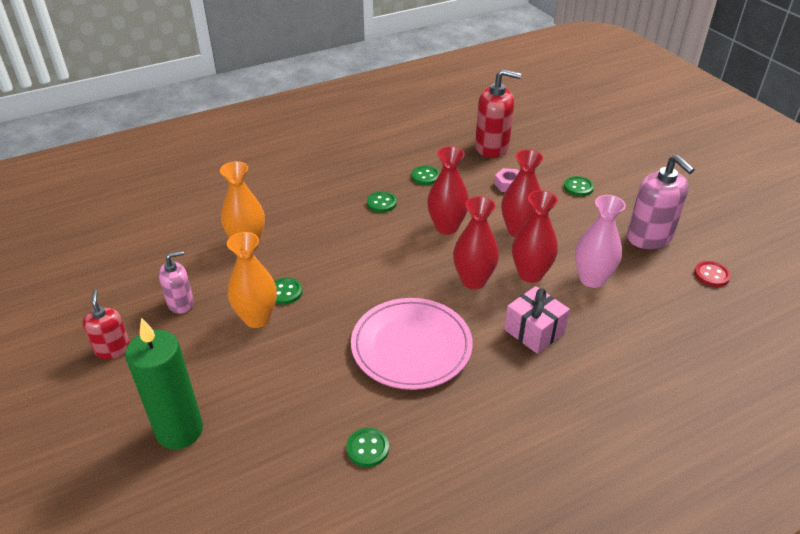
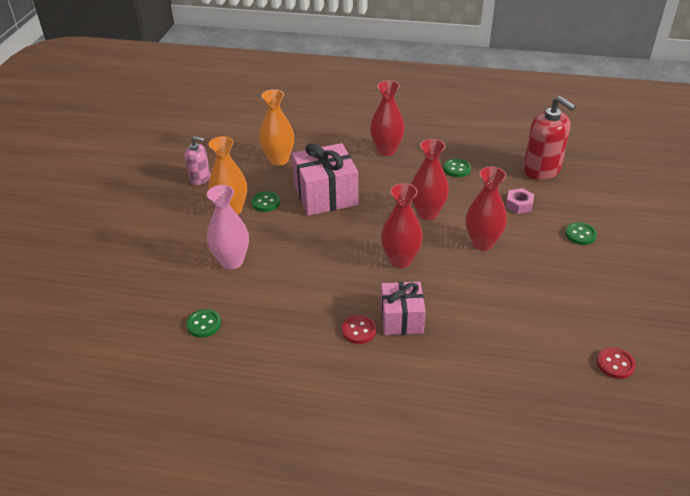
camera: 40 degrees right, 0 degrees up
(113, 349) = (138, 186): red soap dispenser -> none
(179, 431) = (121, 251): green candle -> none
(337, 256) = (325, 195): none -> pink gift
(381, 203) = (399, 174): green button -> none
(411, 346) = (303, 280): pink plate -> none
(513, 363) = (359, 330): none -> red button
(530, 274) = (450, 279): red vase -> red vase (386, 150)
(592, 279) = (497, 308): pink vase -> pink vase (231, 261)
(649, 237) = (595, 304): pink soap dispenser -> none

